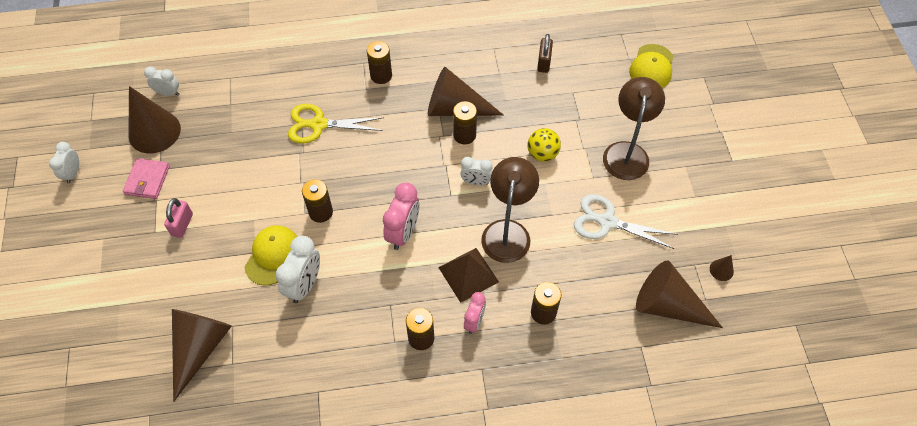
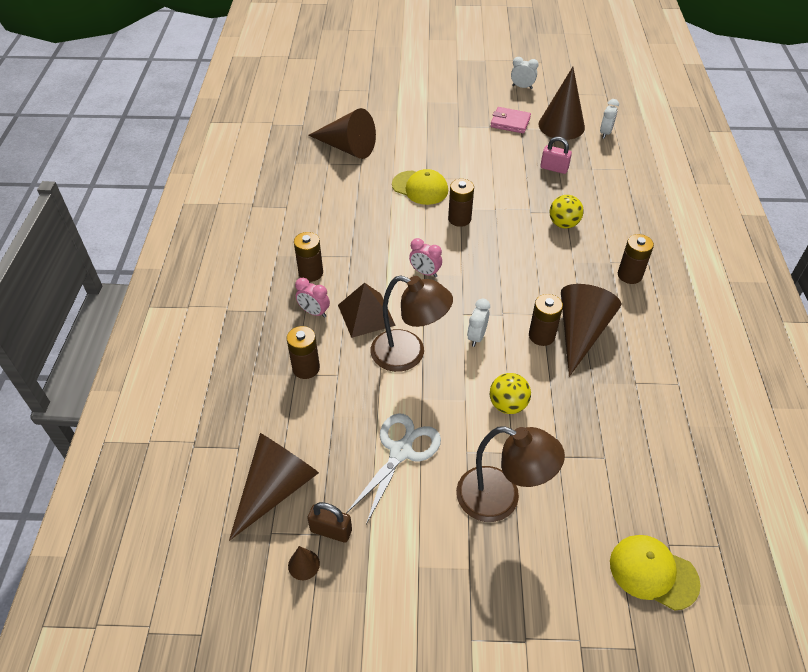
camera: 100 degrees right, 10 degrees down
(182, 224) = (462, 140): pink padlock -> pink padlock (554, 168)
(304, 285) = (386, 205): white clock -> none
(318, 124) = (563, 224): yellow scissors -> yellow ball
(403, 233) = (425, 272): pink clock -> pink clock, size x0.62
(543, 62) = (656, 434): brown padlock -> brown padlock (331, 530)

